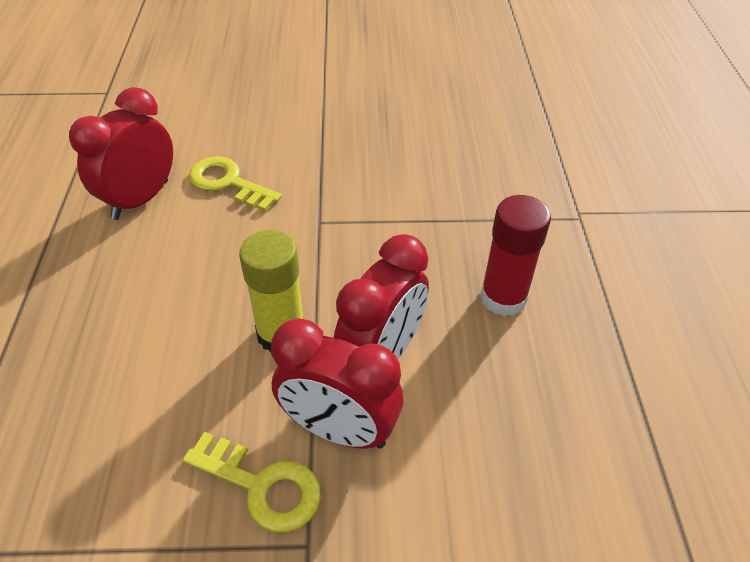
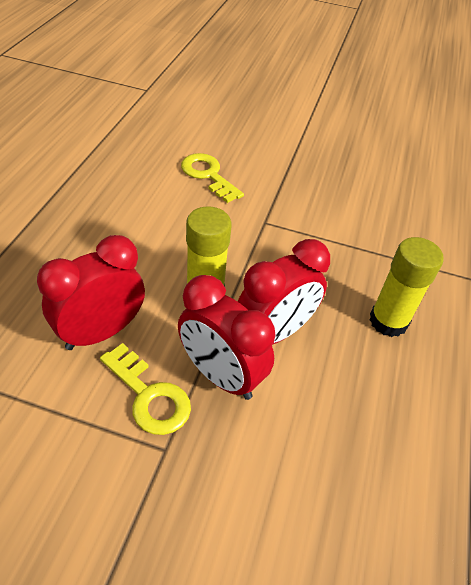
camera: 15 degrees right, 0 degrees up
(140, 199) = (141, 169): red clock -> red clock (101, 332)
(503, 298) = (388, 321): red glue stick -> yellow glue stick

